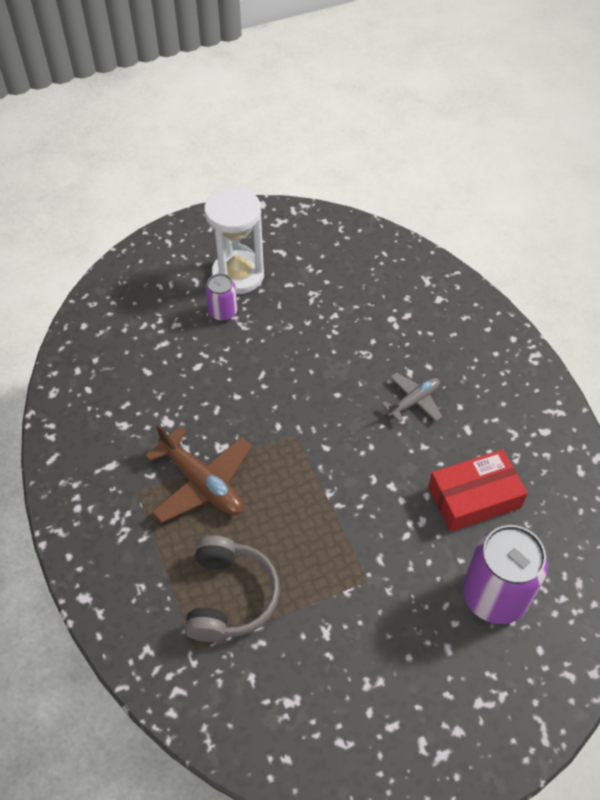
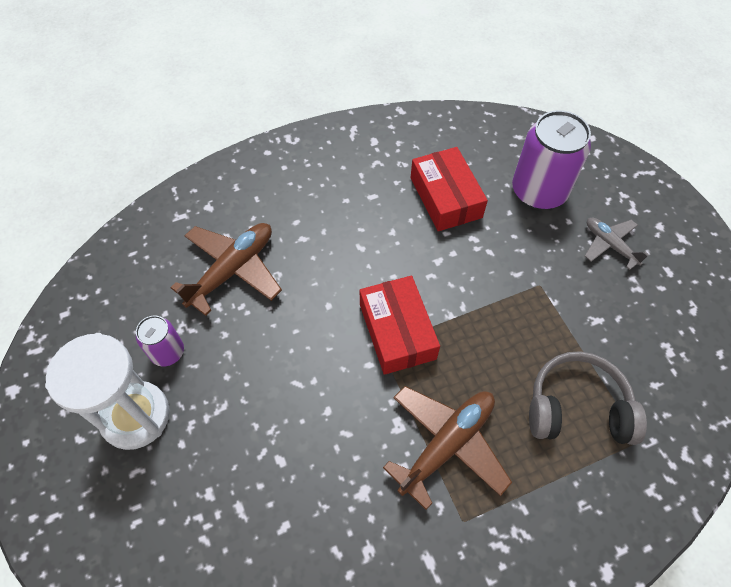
camera: 90 degrees left, 5 degrees up
(223, 312) = (195, 433): purple can -> purple can (167, 352)
(311, 448) = (397, 331): none -> red box
(370, 322) = (232, 270): none -> brown plane
(413, 401) = (339, 237): grey plane -> grey plane (610, 245)

